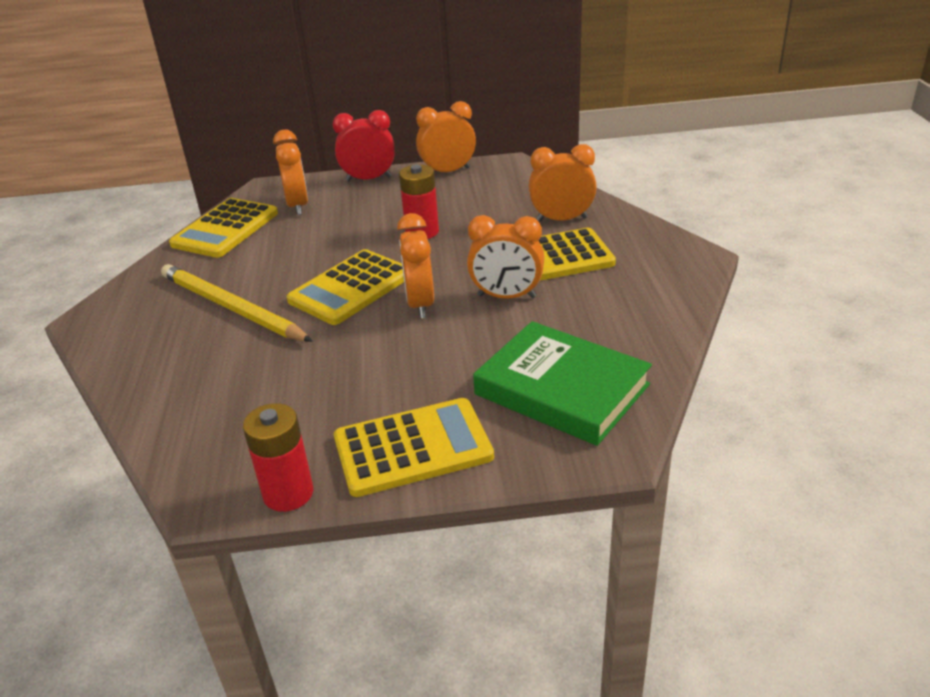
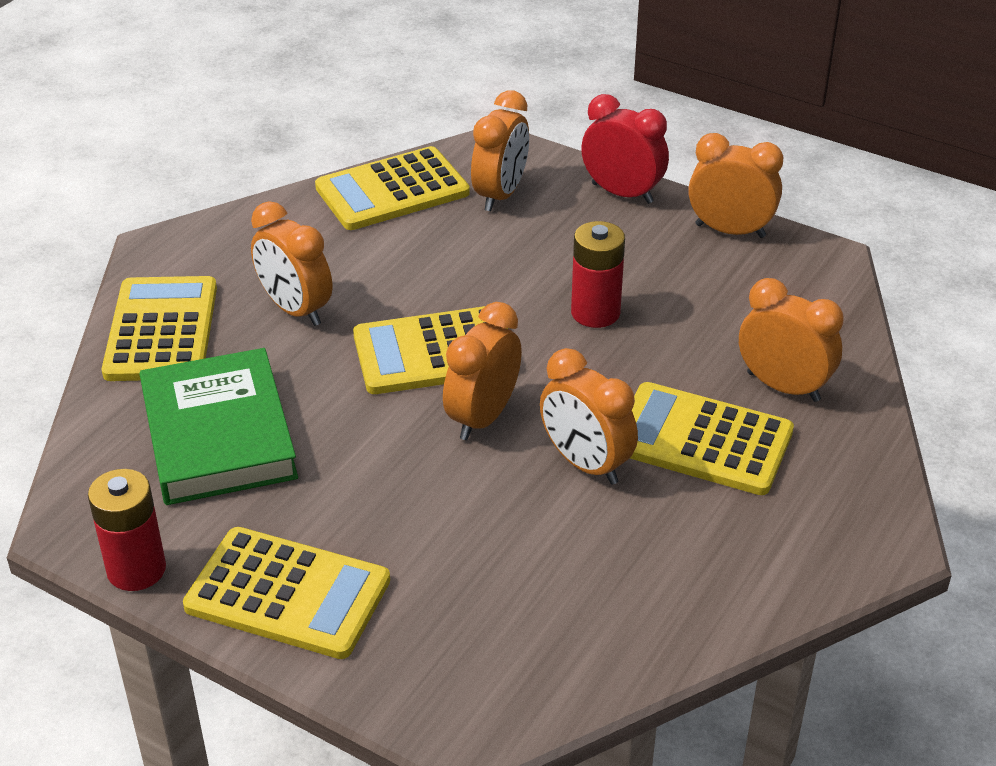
camera: 35 degrees right, 5 degrees up
(144, 359) = (161, 330): none -> yellow calculator
(231, 308) = (295, 309): yellow pencil -> orange clock
(561, 389) = (503, 623): green book -> green book (218, 435)

